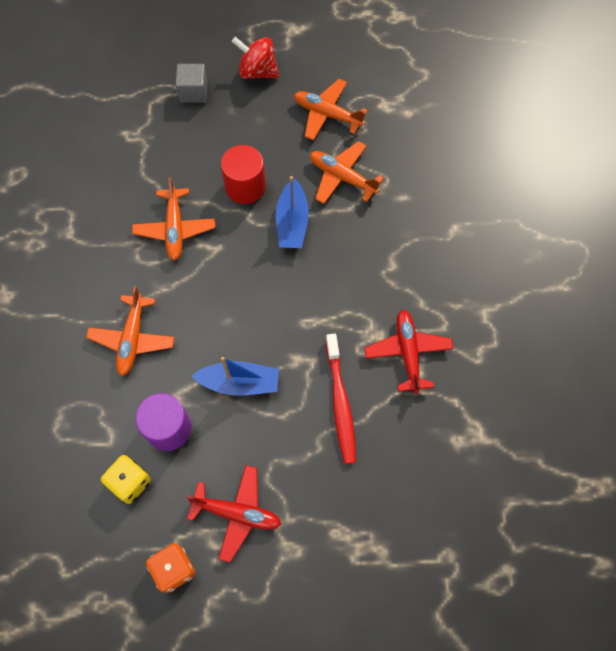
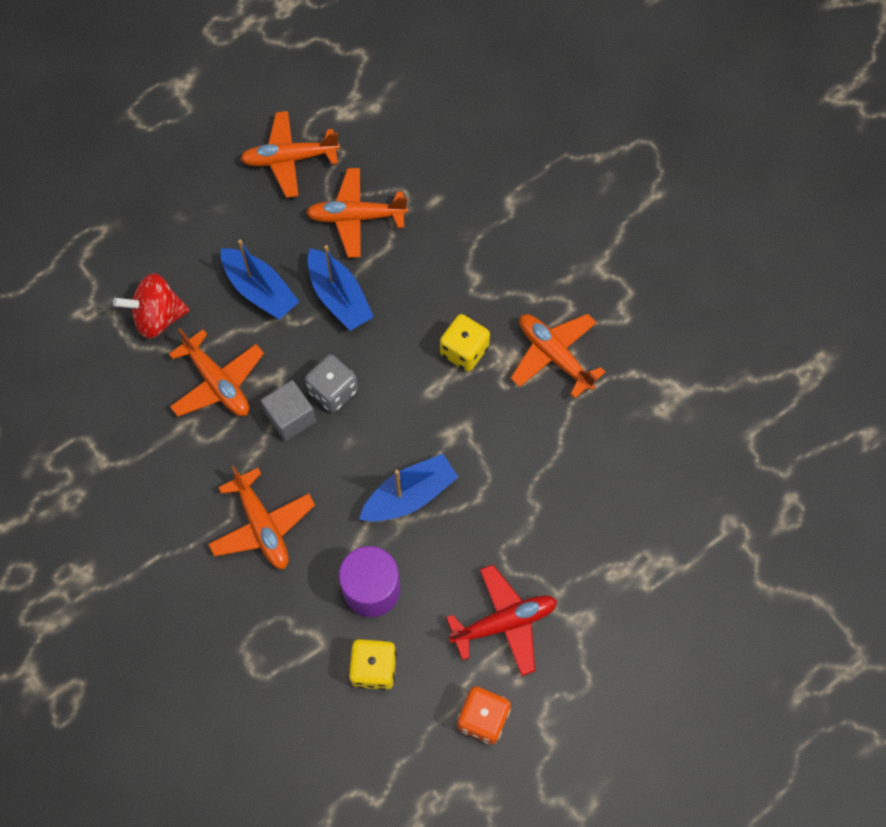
camera: 35 degrees left, 0 degrees up
(193, 92) = (121, 221): grey cube -> grey cube (291, 417)
(242, 281) = (333, 391): none -> grey dice
(245, 187) = (260, 290): red cylinder -> blue boat
(257, 71) = (176, 156): red spinning top -> red spinning top (158, 317)
(340, 403) = (525, 448): red toothbrush -> none
(348, 310) = (464, 351): none -> yellow dice
(407, 353) = (554, 355): red plane -> orange plane

